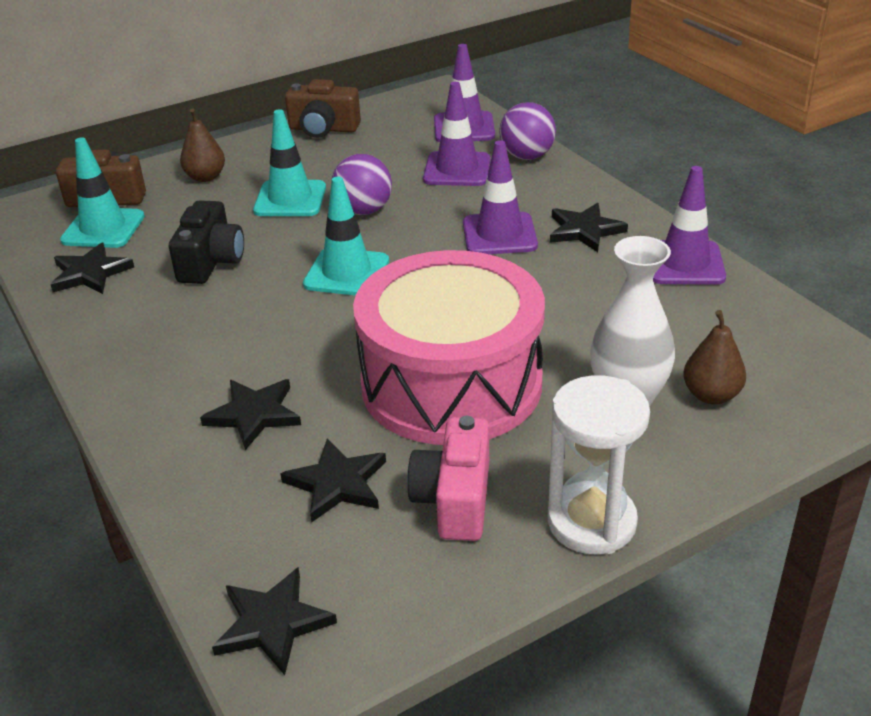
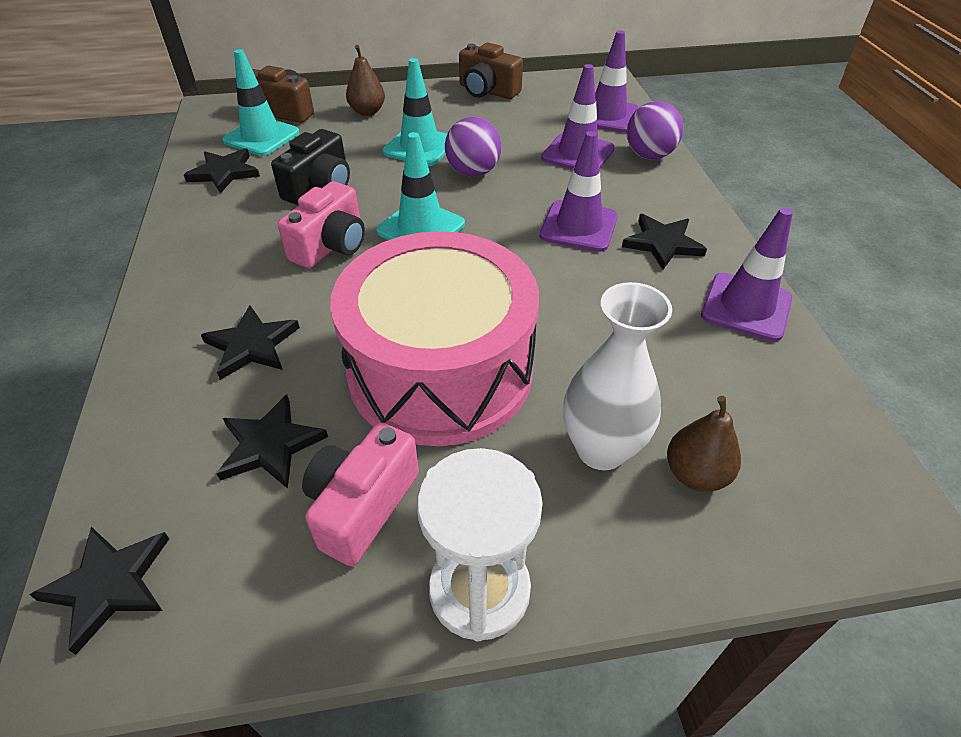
camera: 20 degrees right, 10 degrees up
(266, 311) = (331, 246): none -> pink camera

